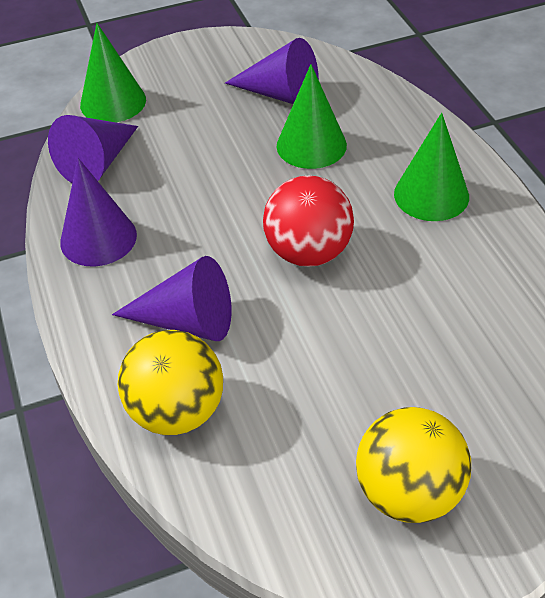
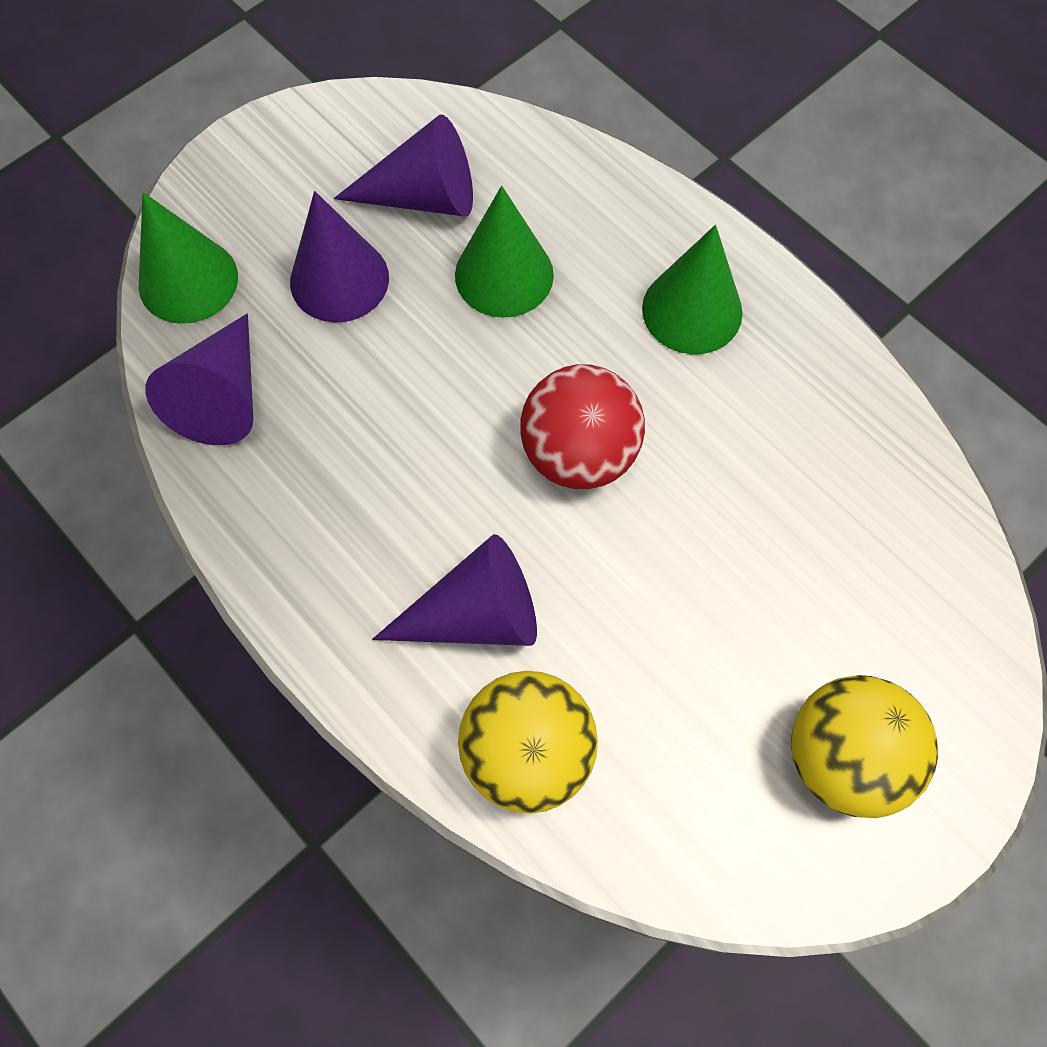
camera: 25 degrees left, 20 degrees up
(98, 238) = (290, 524): purple cone -> purple cone (339, 279)

